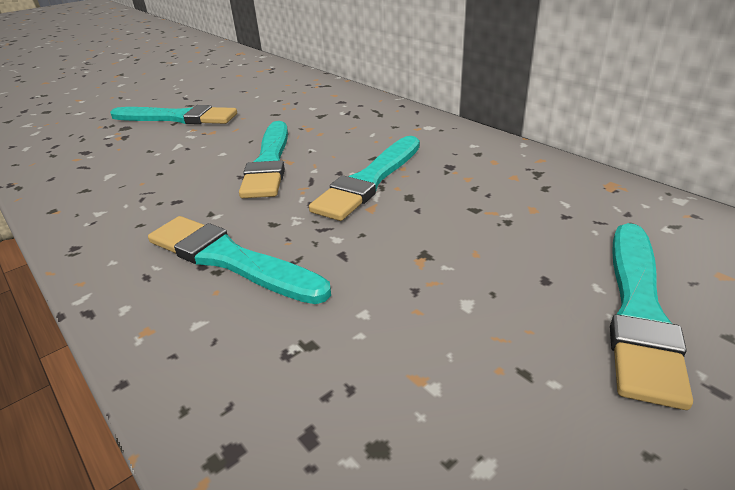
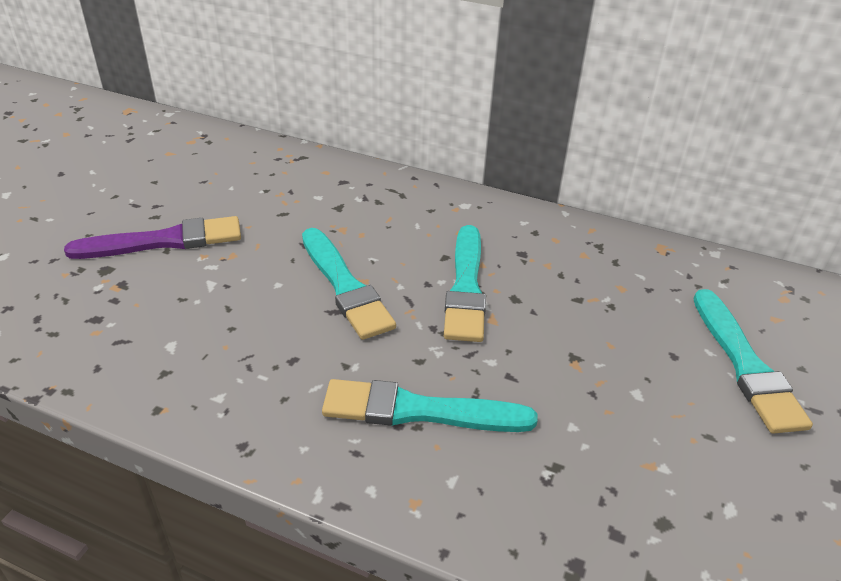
camera: 30 degrees left, 5 degrees up
(177, 118) = (164, 241): turquoise brush -> purple brush

